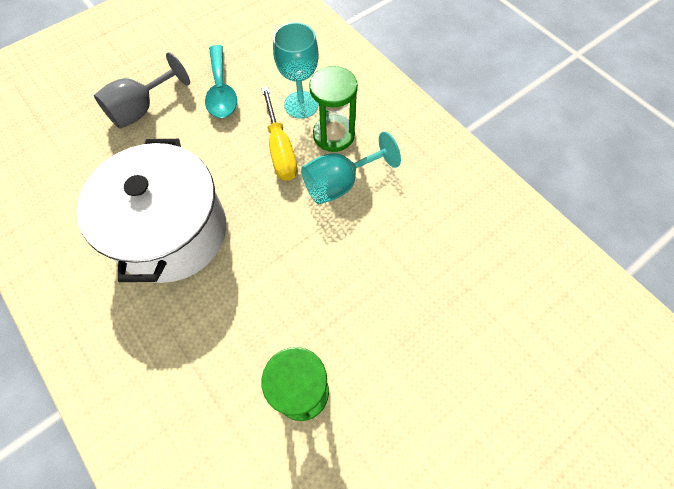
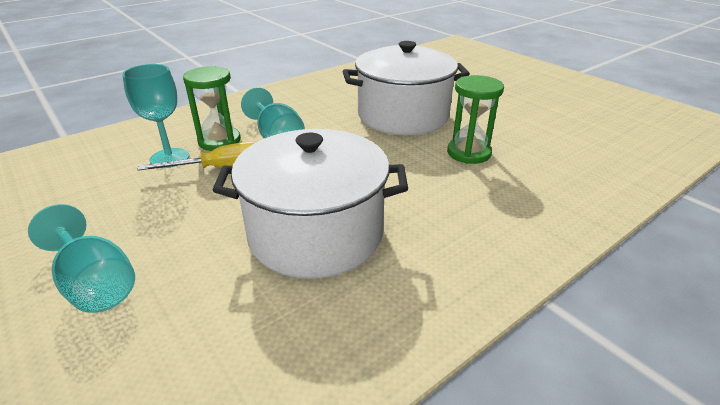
camera: 90 degrees left, 30 degrees down
(142, 109) = (95, 284): grey goblet -> turquoise goblet
(221, 91) = (110, 212): turquoise spoon -> none
(404, 320) = (403, 116): none -> white pot

